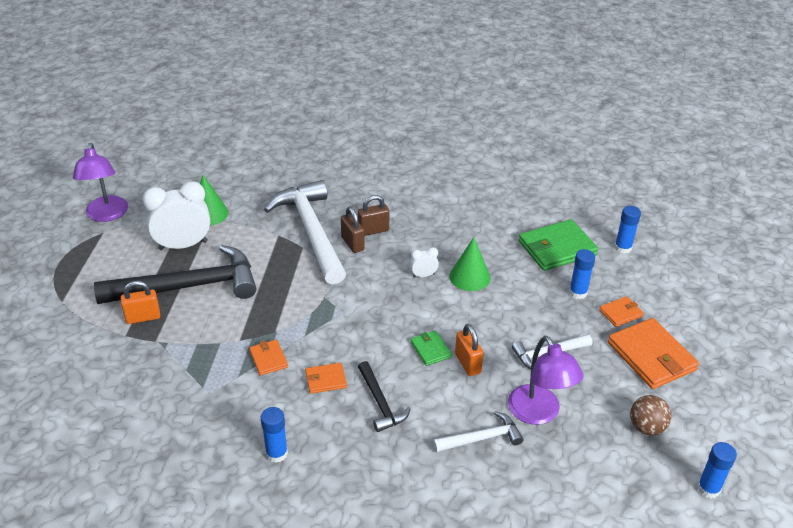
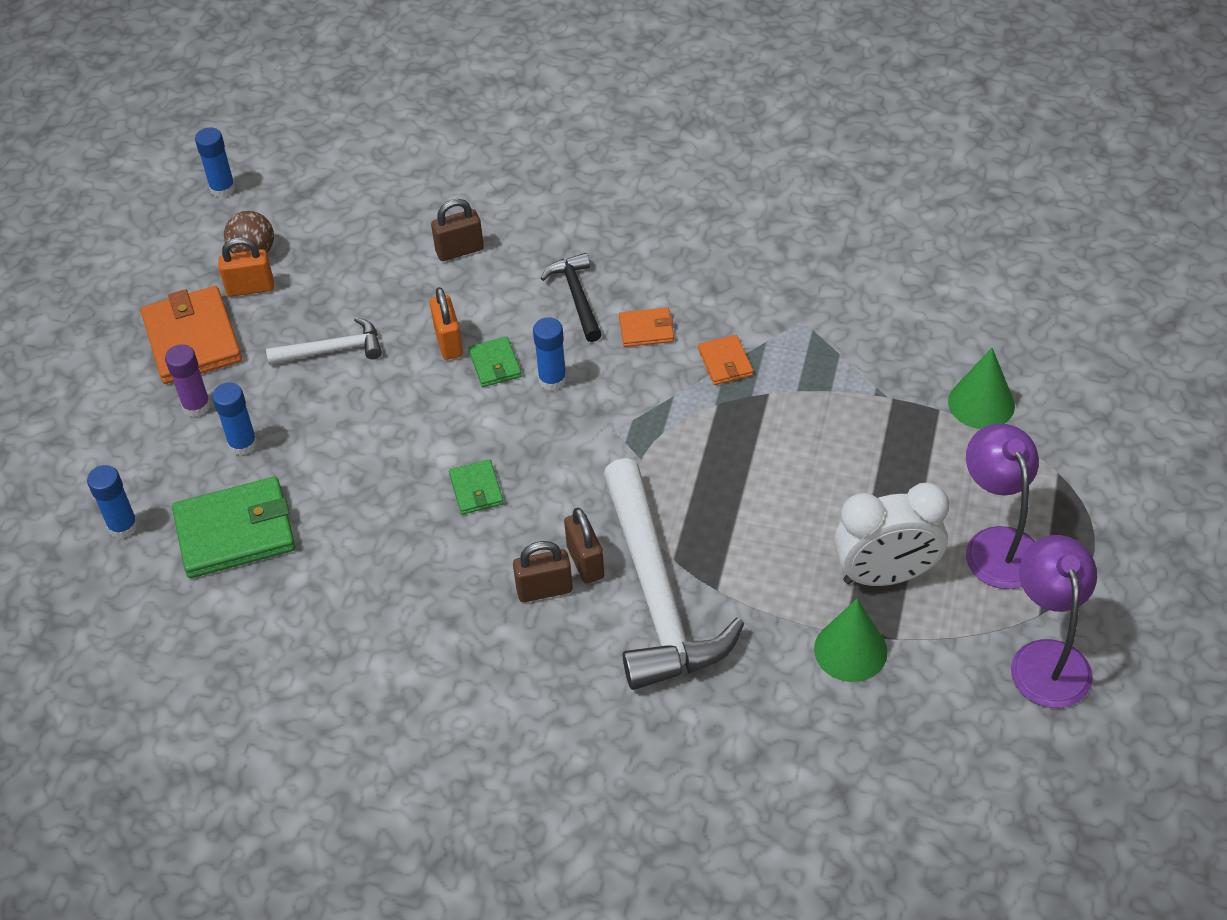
camera: 170 degrees left, 10 degrees up
(143, 317) = (920, 437): orange padlock -> orange padlock (250, 288)
(188, 286) = (860, 489): black hammer -> none
(276, 453) = (710, 246): blue glue stick -> blue glue stick (552, 380)
(423, 275) = (476, 489): white clock -> green wallet
(469, 277) = (402, 482): green cone -> green cone (981, 403)
(481, 438) = (459, 250): white hammer -> brown padlock
(539, 413) = (378, 274): purple lamp -> purple lamp (997, 544)
(621, 313) = (196, 406): orange wallet -> purple glue stick

